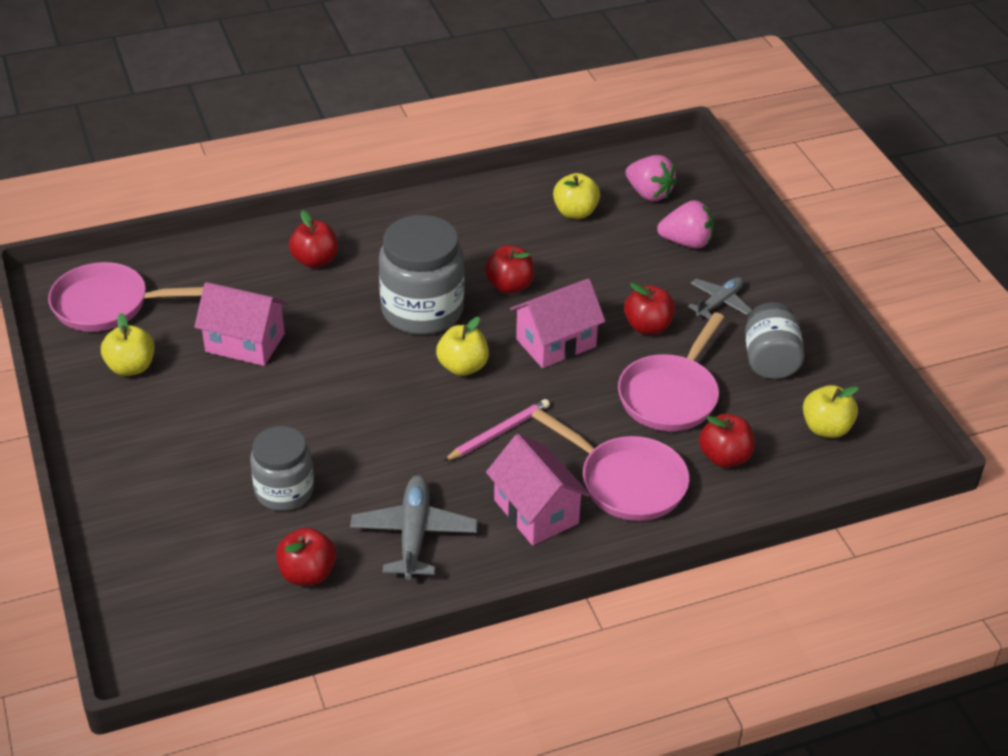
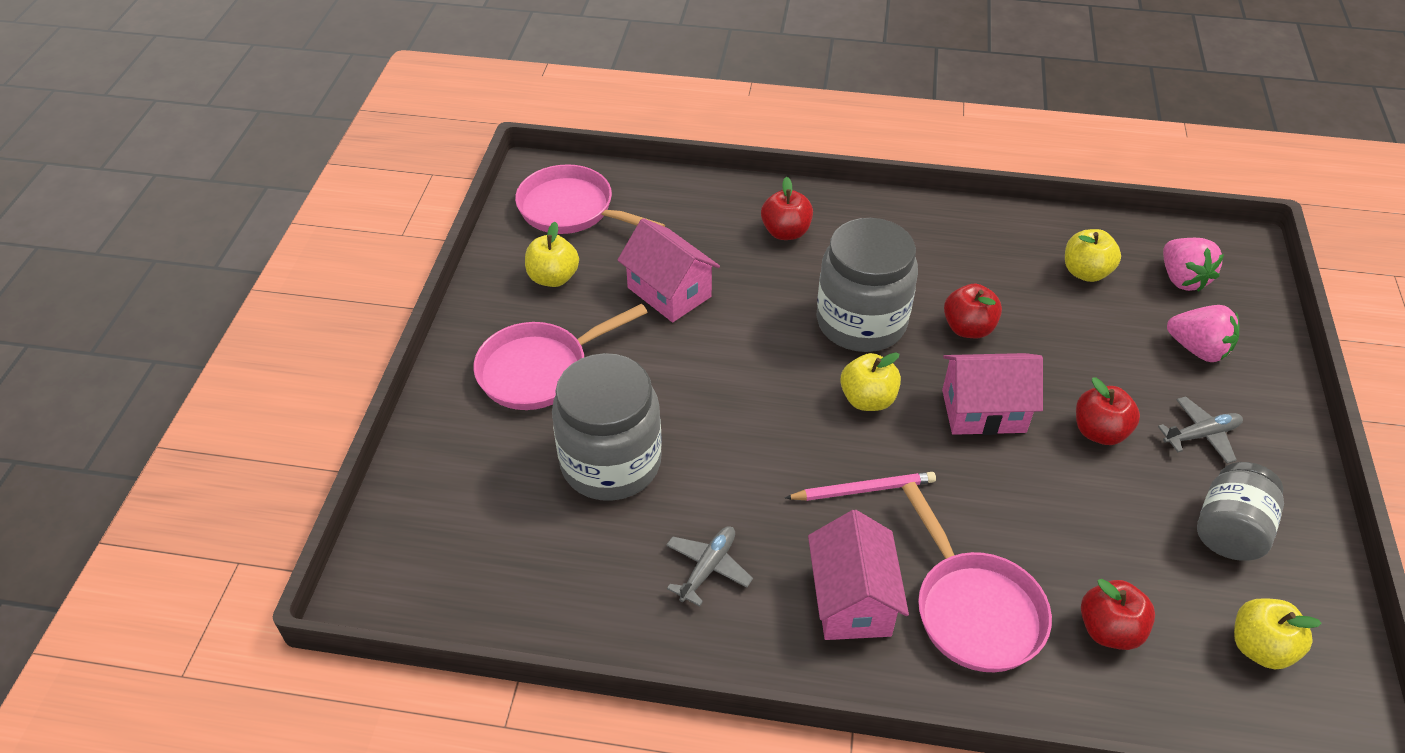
camera: 30 degrees right, 5 degrees up
(284, 491) = (611, 463): grey jar -> grey jar, size x1.57
(307, 573) = (577, 564): red apple -> none
(414, 534) = (708, 568): grey plane -> grey plane, size x0.65
(670, 395) = (1083, 524): pink pan -> pink pan (540, 370)

